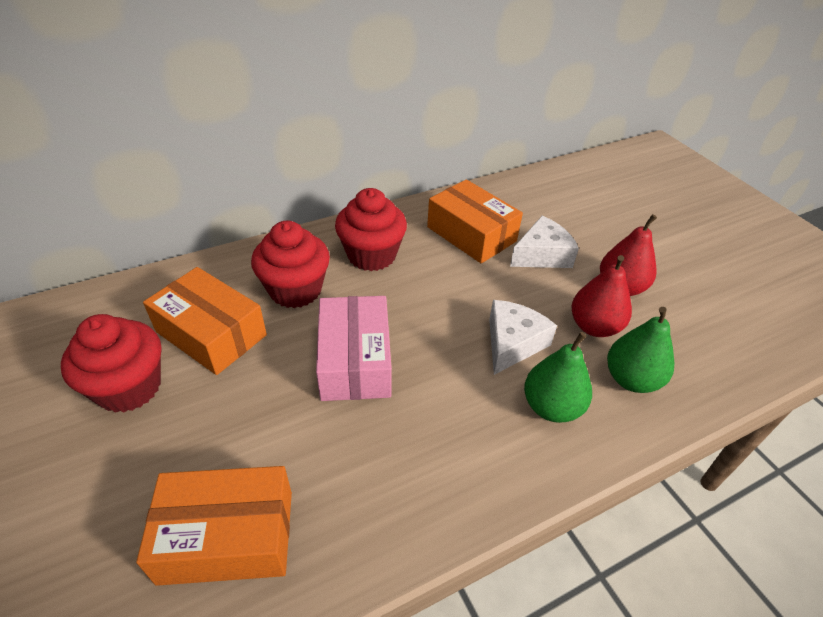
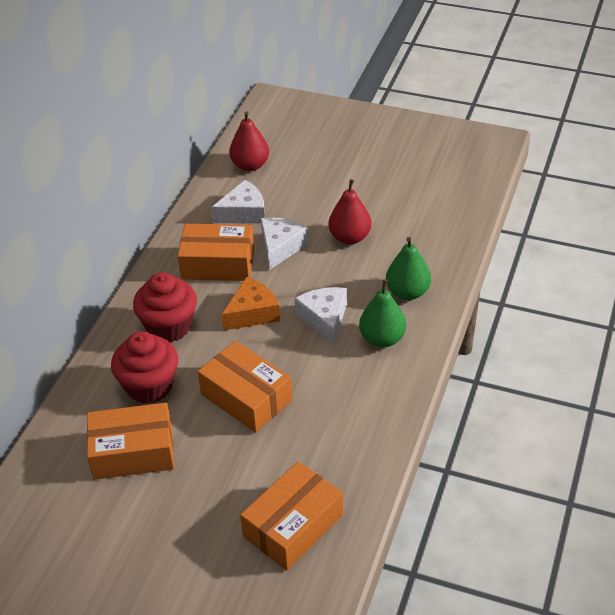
camera: 40 degrees left, 0 degrees up
(129, 387) = (129, 517): red cupcake -> none
(355, 361) = (246, 397): pink box -> orange box
(451, 291) = (252, 313): none -> orange cheese
(540, 210) = (244, 213): none -> white cheese
(594, 326) = (359, 274): red pear -> red pear (250, 165)

